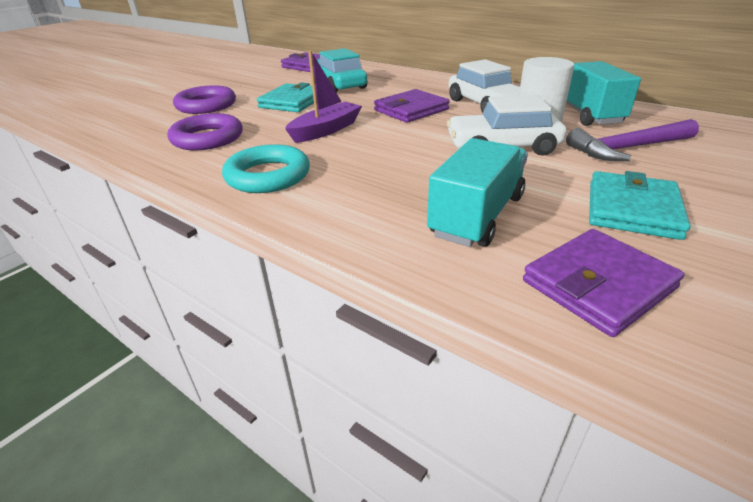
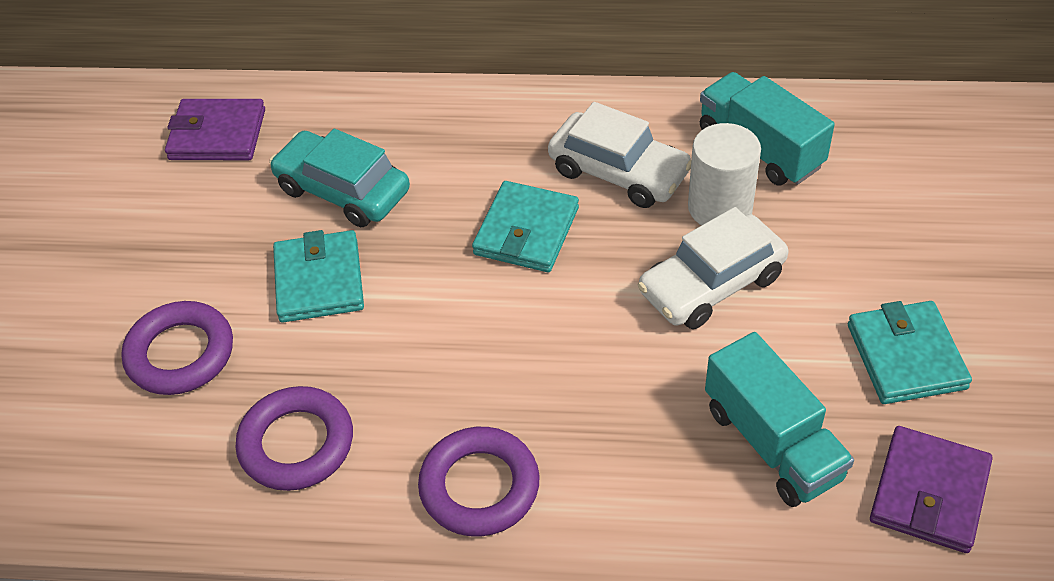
camera: 30 degrees left, 15 degrees up
(268, 176) = (479, 486): turquoise ring -> purple ring
(326, 130) = (453, 343): purple boat -> none
(411, 110) = (526, 231): purple wallet -> turquoise wallet
(477, 216) = (772, 443): turquoise truck -> turquoise truck turned 150 degrees clockwise
(628, 148) = (849, 225): purple hammer -> none

